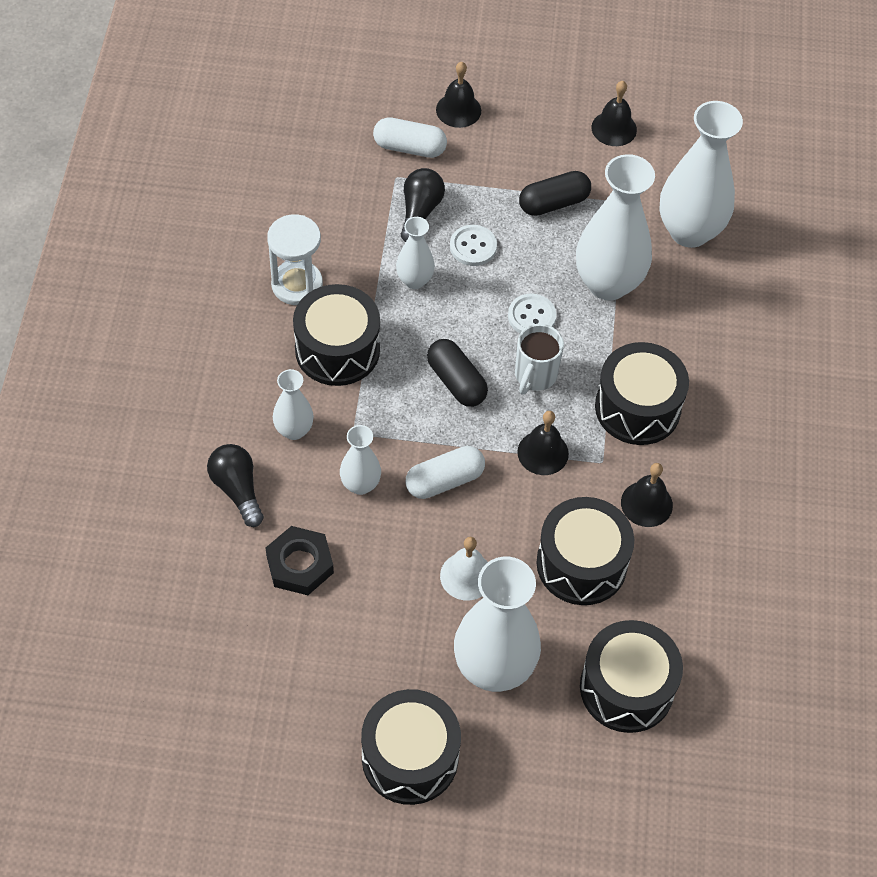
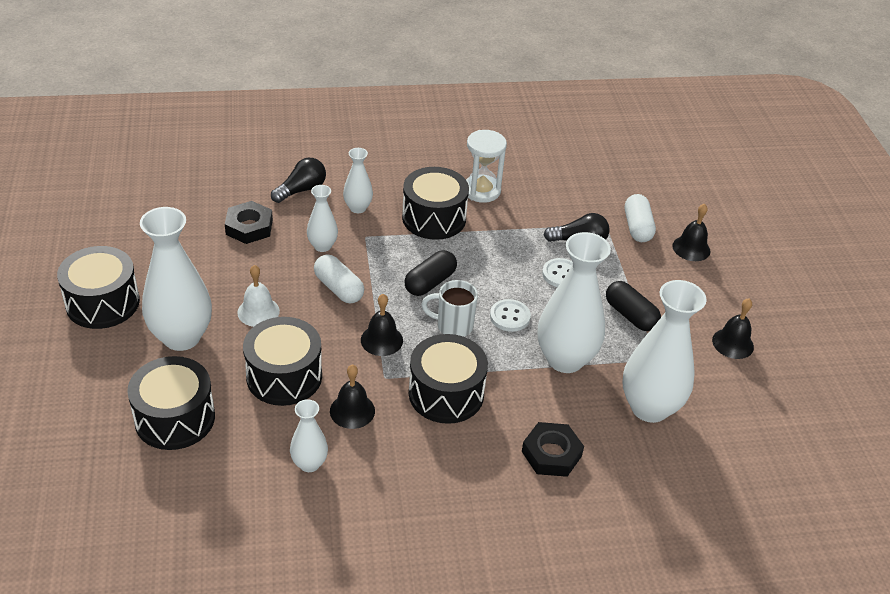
camera: 75 degrees right, 15 degrees down
(414, 280) = (513, 247): white vase -> white vase (309, 464)
(736, 334) = (551, 454): none -> black nut

